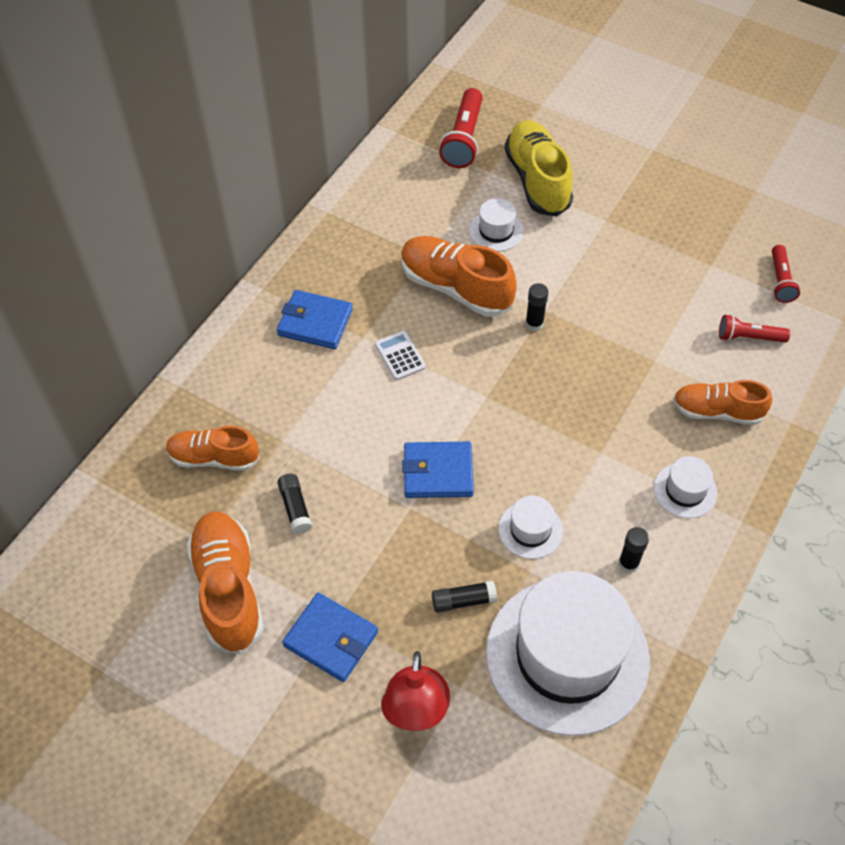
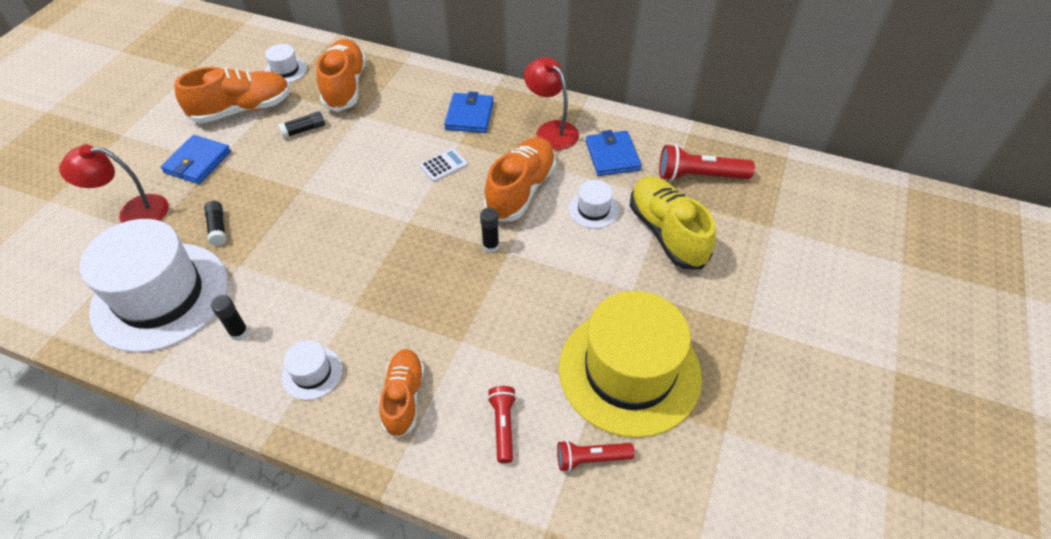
camera: 80 degrees right, 5 degrees down
(214, 458) = (345, 87): orange shoe -> orange shoe, size x1.51
(362, 247) = (551, 130): none -> red lamp
(438, 472) = (333, 200): blue wallet -> blue wallet (612, 156)
(530, 530) = (277, 262): white hat -> white hat (285, 70)
(537, 180) = (667, 233): yellow shoe -> yellow shoe turned 90 degrees counterclockwise
(696, 239) = (629, 371): none -> yellow hat

